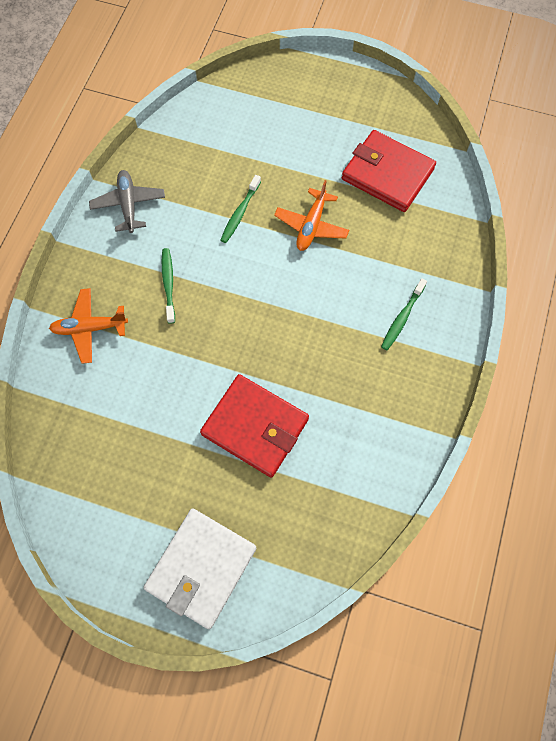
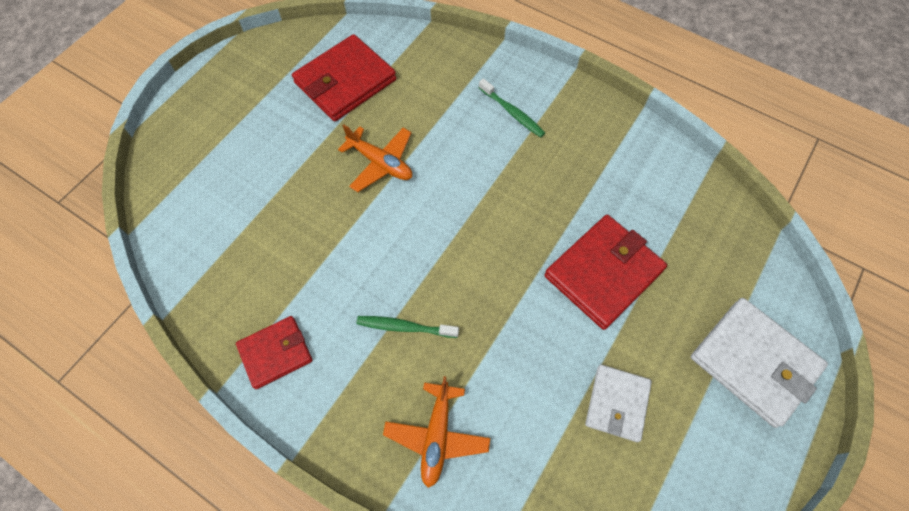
camera: 75 degrees left, 5 degrees down
(128, 205) = (275, 353): grey plane -> red wallet
(140, 455) = (617, 403): none -> white wallet
(240, 213) = (337, 229): green toothbrush -> none

